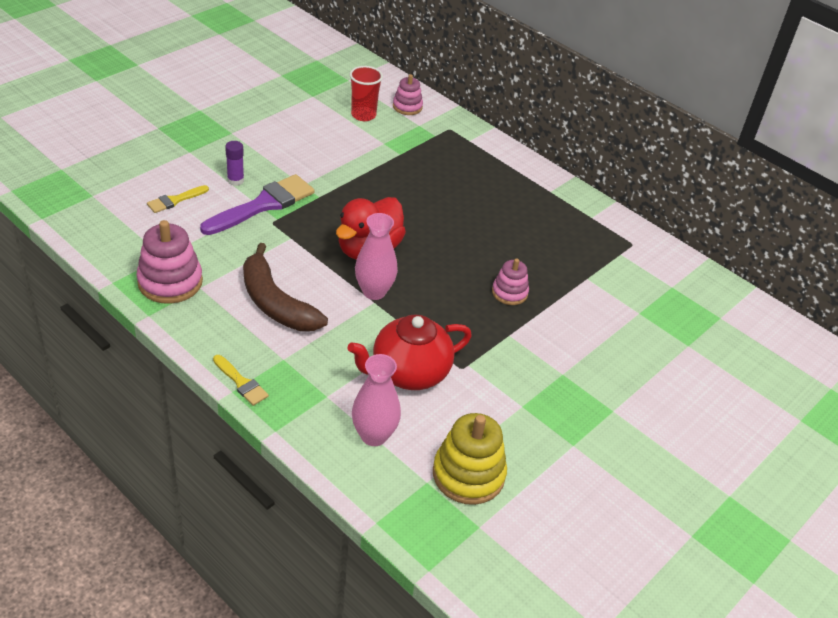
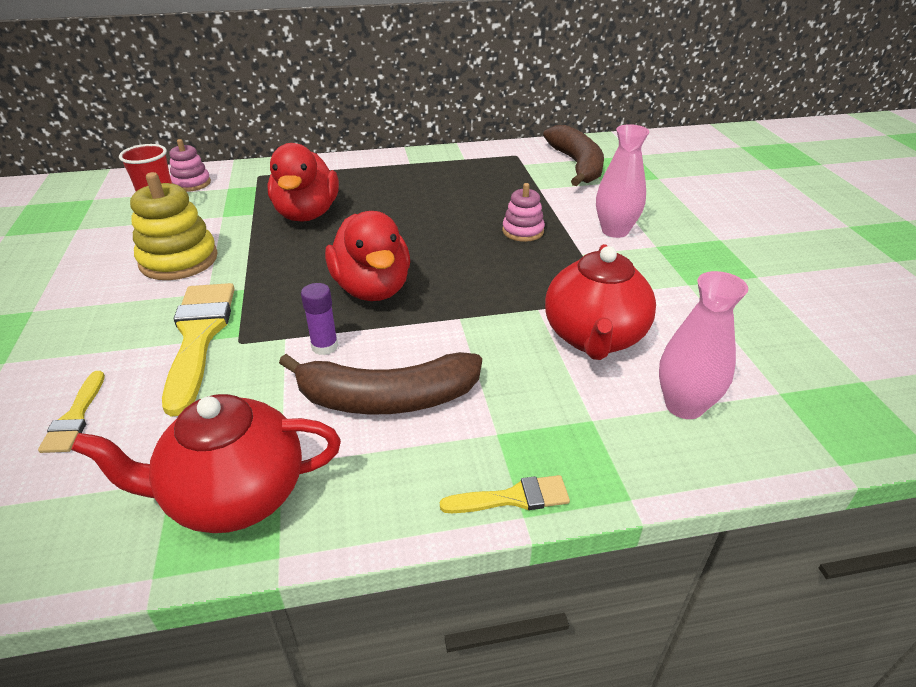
camera: 50 degrees left, 5 degrees down
(170, 282) = (234, 495): pink stacking toy -> red teapot
(235, 180) = (122, 342): purple glue stick -> purple glue stick (324, 346)
(263, 205) = (199, 337): purple brush -> yellow brush
(374, 291) = (443, 311): pink vase -> pink vase (615, 231)
(424, 178) = (307, 214): none -> red duck
(468, 474) = (778, 357): yellow stacking toy -> yellow stacking toy (179, 260)
(654, 287) = (577, 165): none -> brown banana

